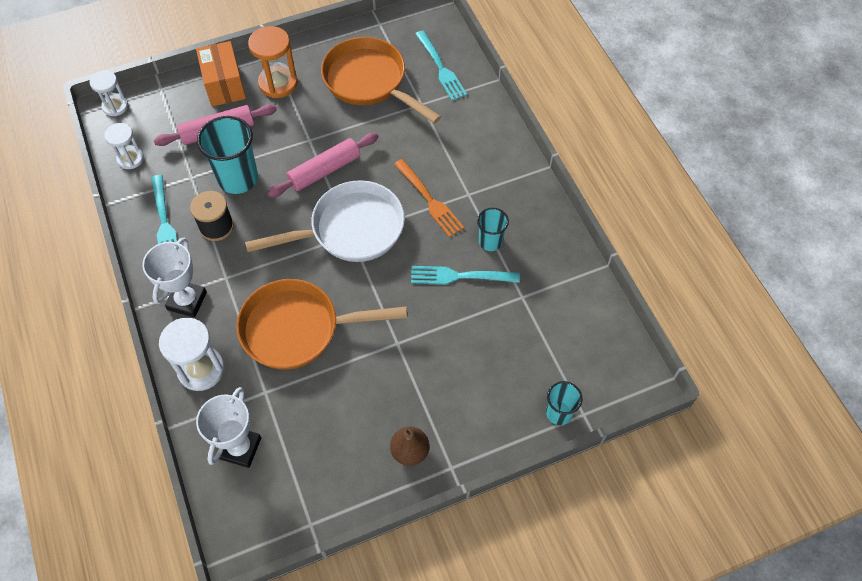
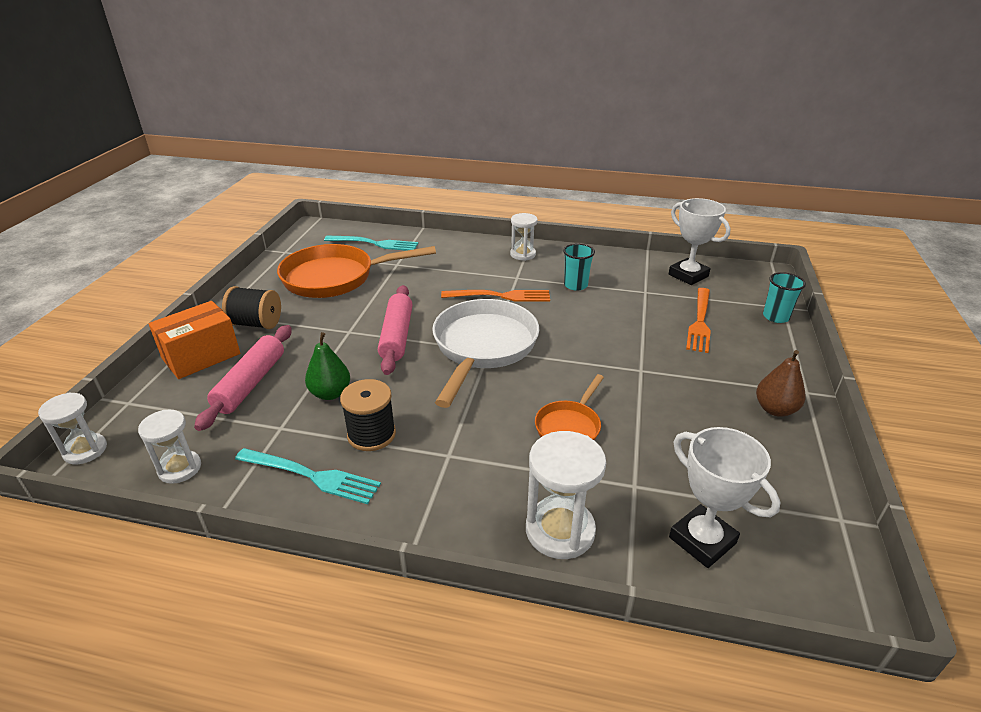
camera: 55 degrees left, 25 degrees down
(187, 301) = (447, 502): white trophy -> white trophy (688, 275)
(224, 85) = (201, 356): orange box -> orange box turned 60 degrees counterclockwise
(238, 178) = (330, 393): turquoise cup -> green pear
(278, 83) = (256, 323): orange hourglass -> black spool
(298, 329) = (569, 426): orange pan -> orange pan, size x0.52
(460, 276) = (597, 311): turquoise fork -> none
(502, 357) = (700, 322): none -> orange fork
(512, 177) = (523, 254): none -> white hourglass

